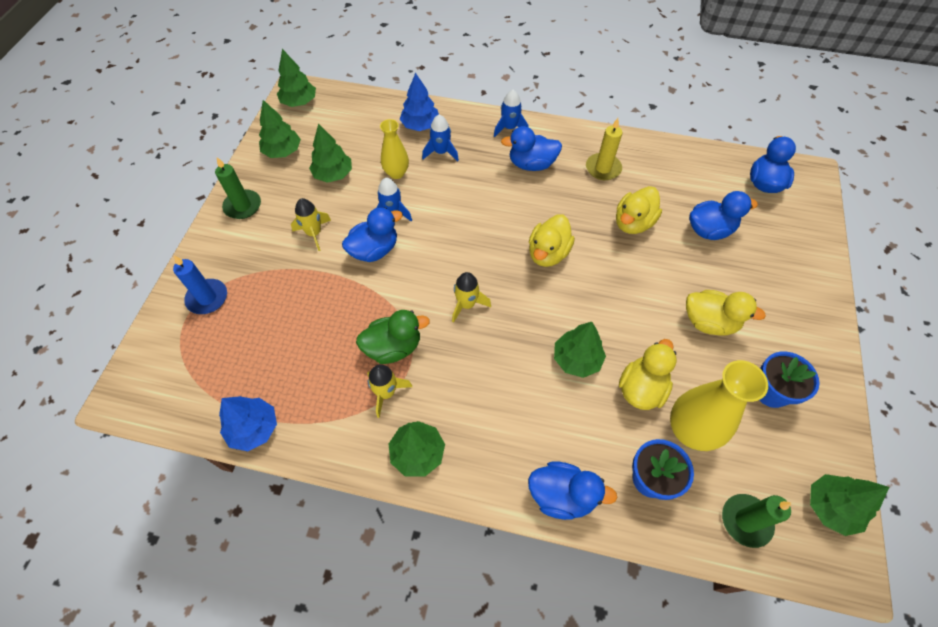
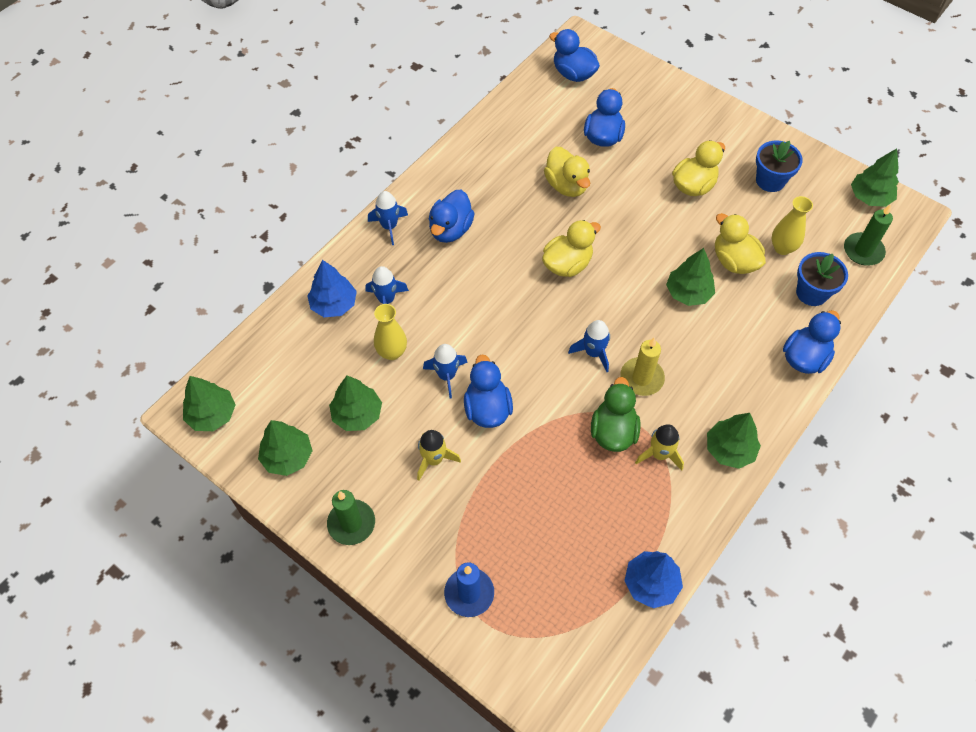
camera: 65 degrees left, 0 degrees up
(467, 304) = (593, 352): yellow rocket -> blue rocket
(548, 253) = (567, 264): yellow duck -> yellow duck turned 90 degrees counterclockwise
(603, 168) = (490, 176): yellow candle -> yellow candle (641, 378)
(690, 431) = (782, 248): yellow vase -> yellow vase, size x0.61

